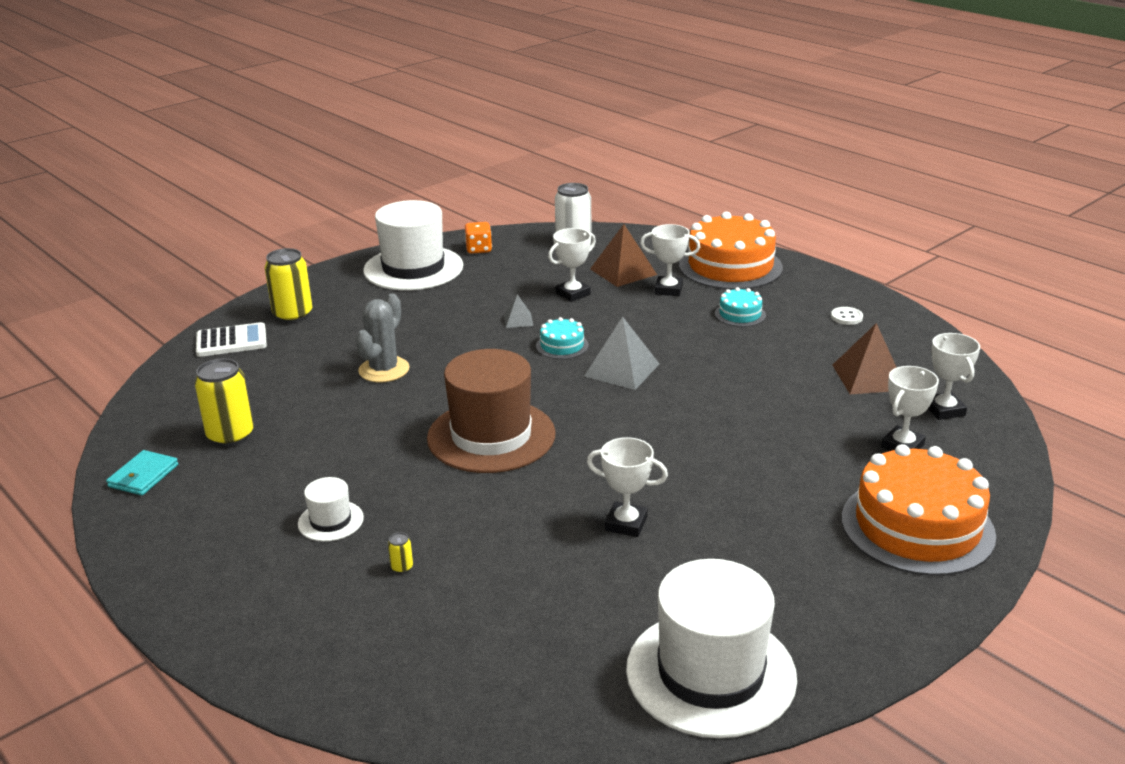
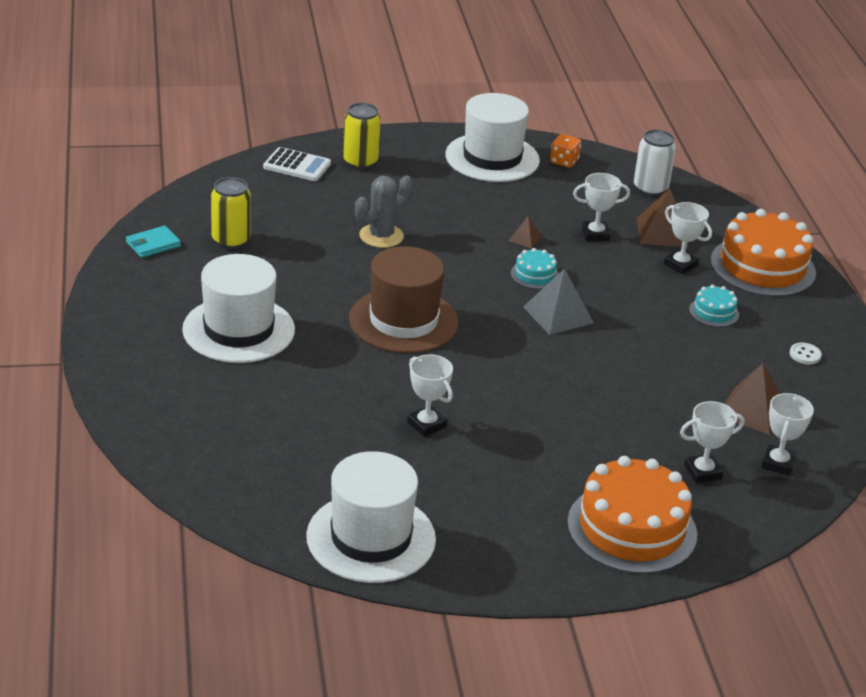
camera: 30 degrees right, 5 degrees up
(330, 521) = (238, 330): white hat -> white hat, size x2.18
(402, 567) = (252, 381): yellow can -> none
(518, 320) = (525, 239): grey pyramid -> brown pyramid

